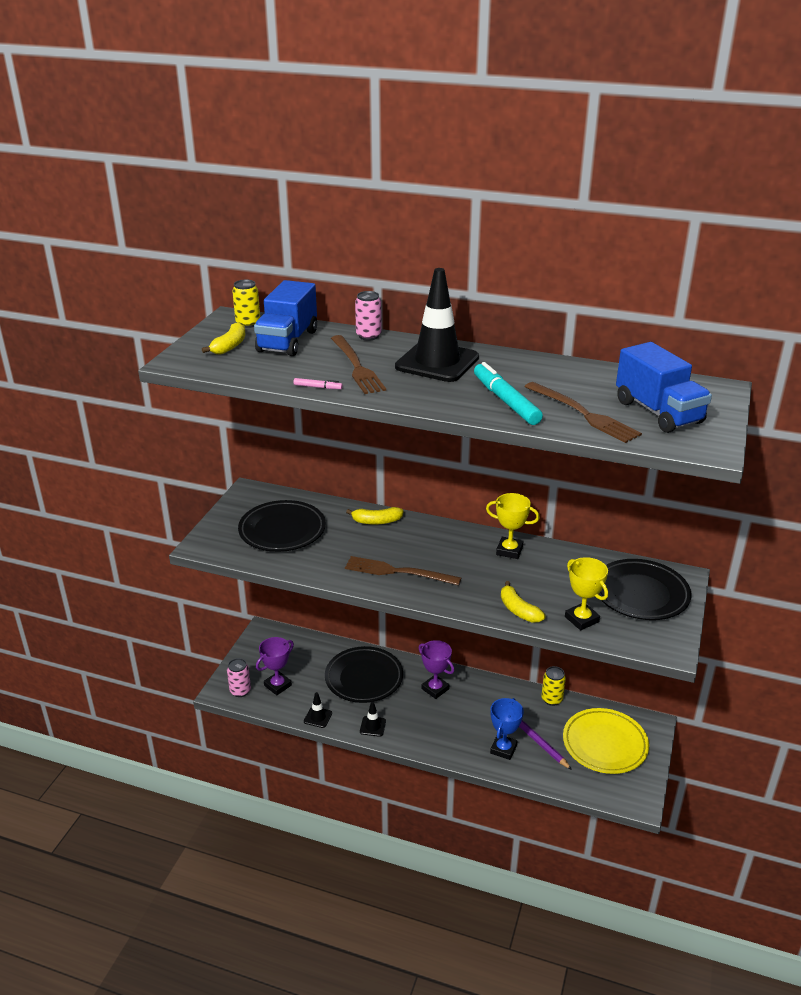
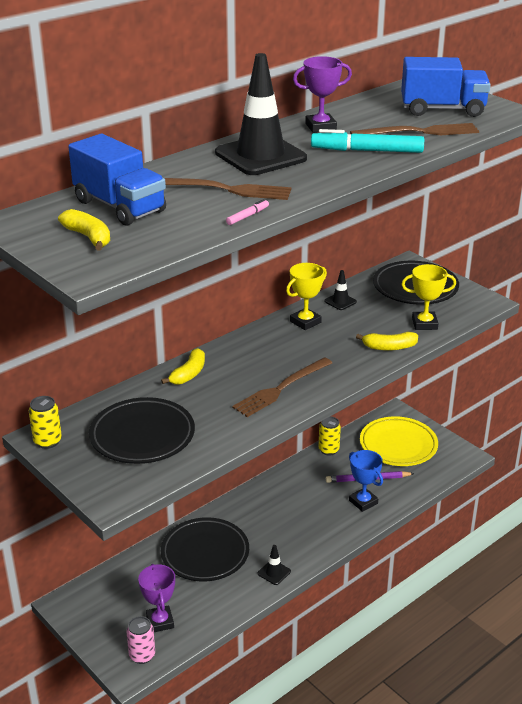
camera: 60 degrees left, 0 degrees up
(248, 323) = (43, 216): yellow can -> yellow can (47, 441)
(318, 717) = (231, 607): black traffic cone -> black traffic cone (340, 301)
(368, 336) = (162, 168): pink can -> none
(435, 689) = (260, 512): purple trophy -> purple trophy (320, 127)

